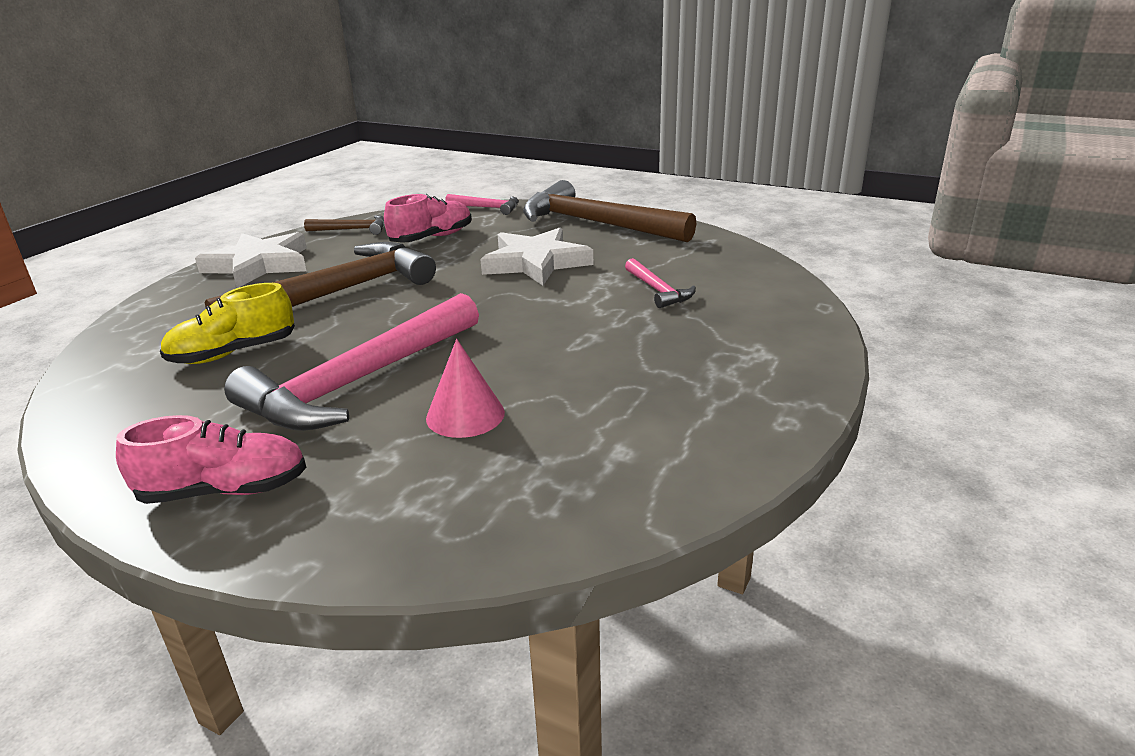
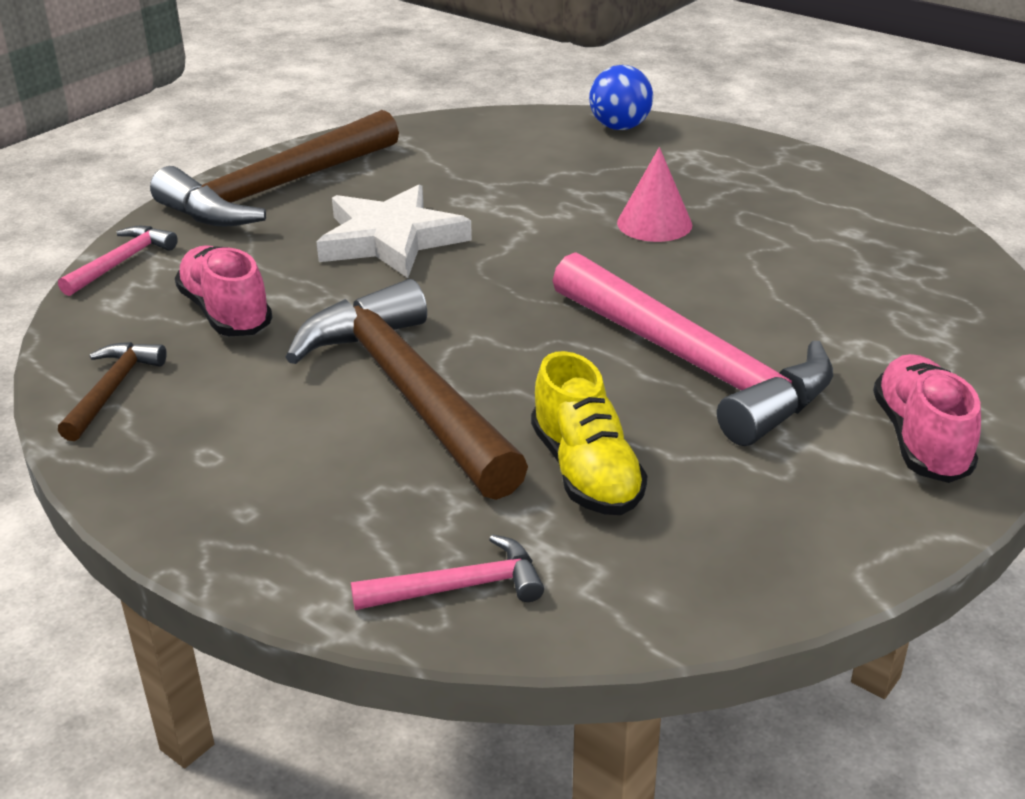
camera: 80 degrees left, 5 degrees up
(259, 265) = (223, 483): white star -> none
(465, 415) = (782, 301): pink cone -> pink cone (654, 223)
(658, 290) = (523, 178): pink hammer -> pink hammer (458, 587)
(796, 317) = (619, 127): none -> blue ball

